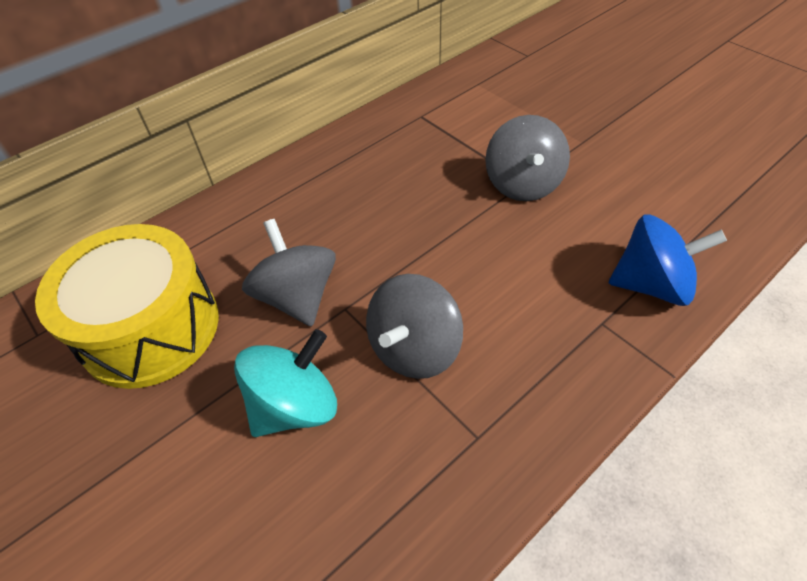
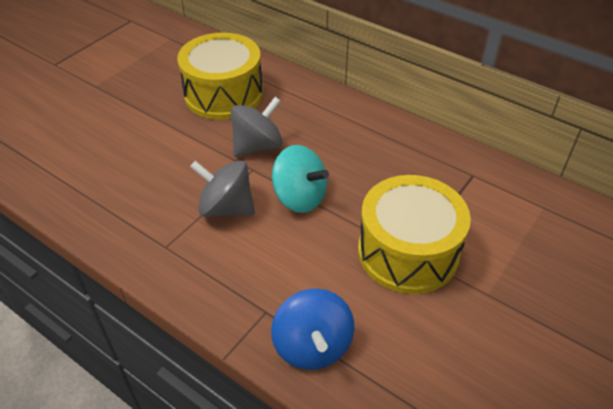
camera: 75 degrees right, 5 degrees down
(295, 405) = (180, 163): turquoise spinning top -> turquoise spinning top (299, 197)
(522, 184) = (408, 252): grey spinning top -> yellow drum

